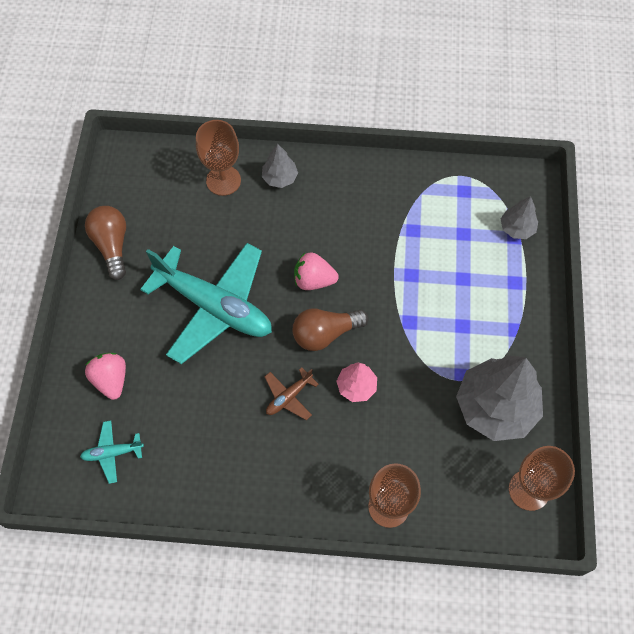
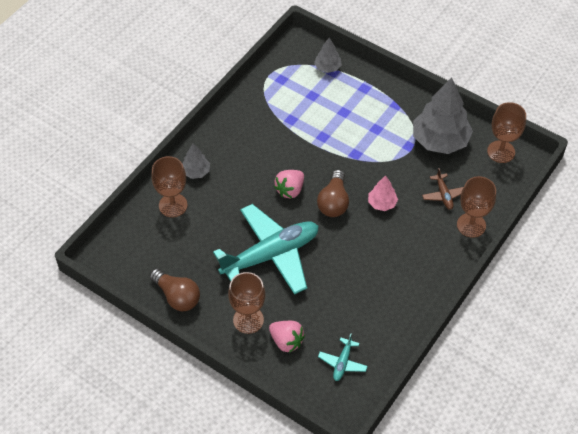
camera: 60 degrees left, 10 degrees down
(111, 380) = (286, 341): pink strawberry -> pink strawberry turned 150 degrees counterclockwise
(112, 245) = (177, 296): brown light bulb -> brown light bulb turned 150 degrees counterclockwise
(118, 328) = (248, 320): none -> brown goblet
(289, 397) = (365, 243): brown plane -> brown plane (443, 195)

